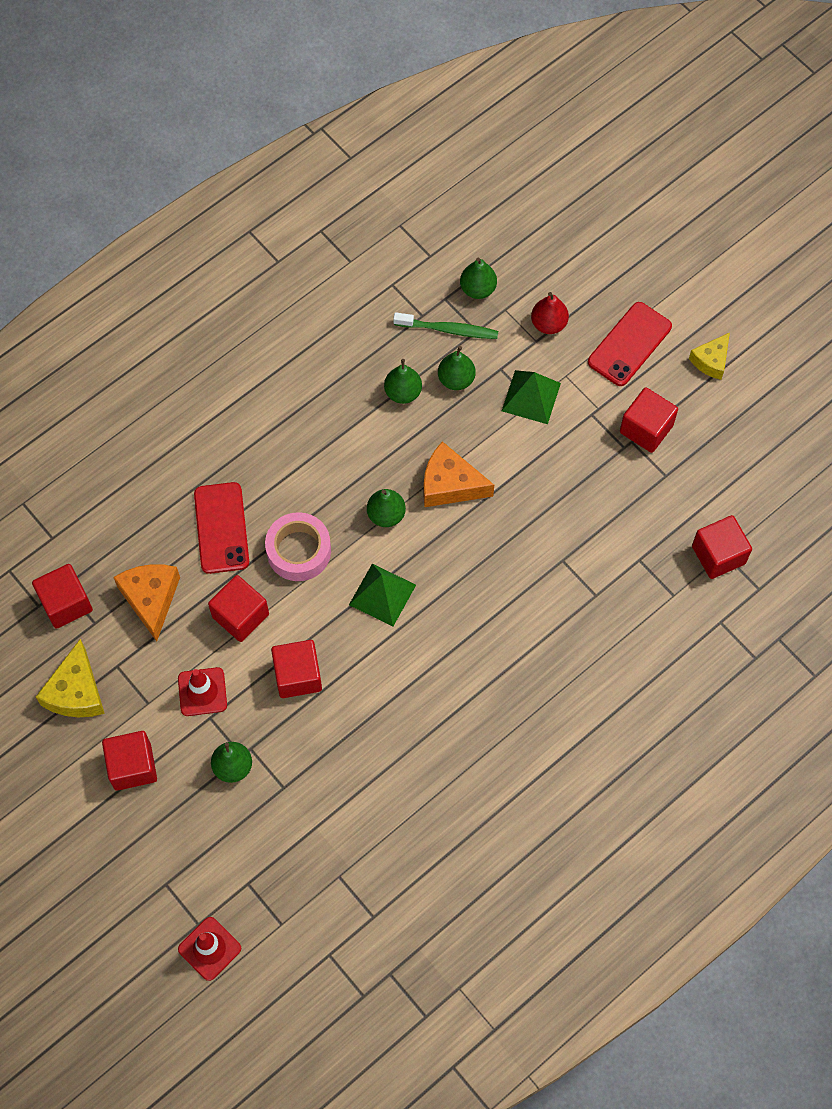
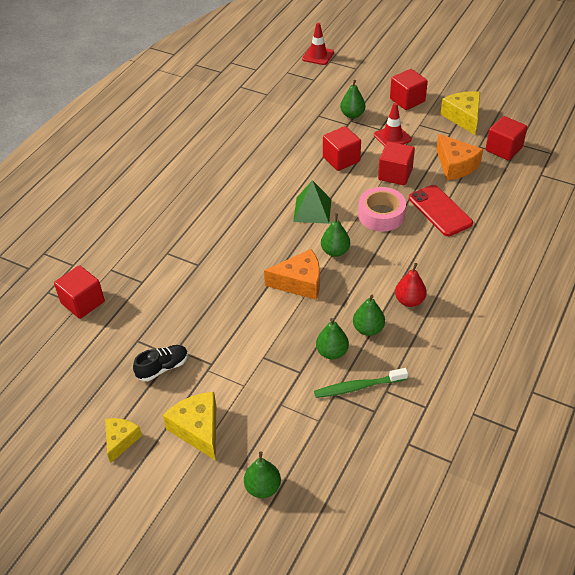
camera: 160 degrees right, 20 degrees down
(478, 289) = (351, 429): green pear -> green pear (263, 487)
(531, 397) = (266, 360): green pyramid -> none
(548, 324) = (275, 421): red pear -> red pear (409, 301)
(629, 344) = (198, 429): red phone -> yellow cheese
(646, 429) = (163, 368): red cube -> black shoe

